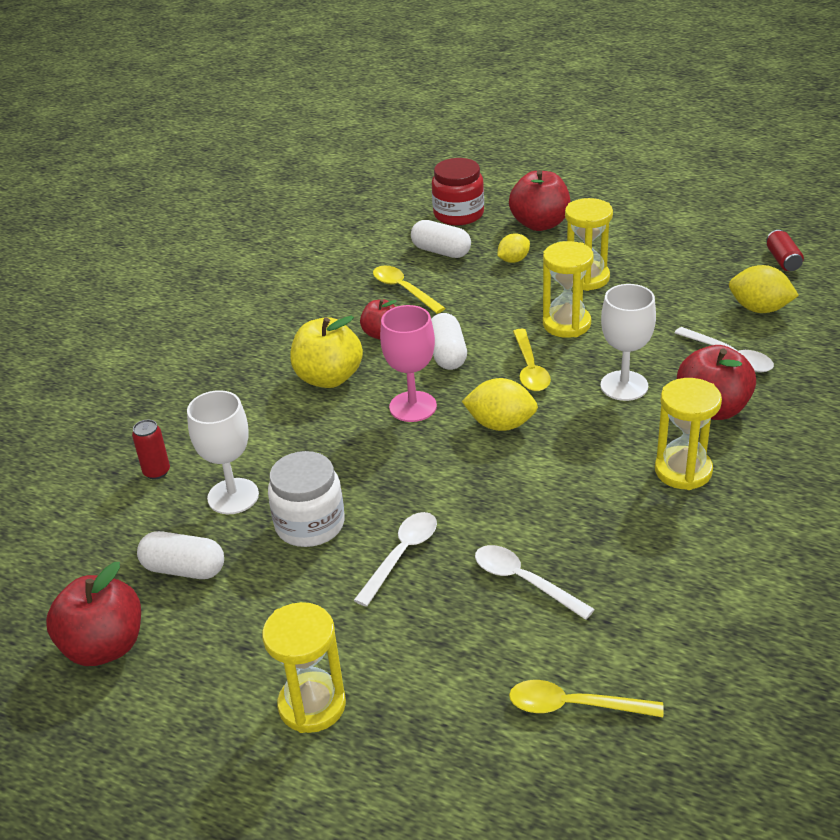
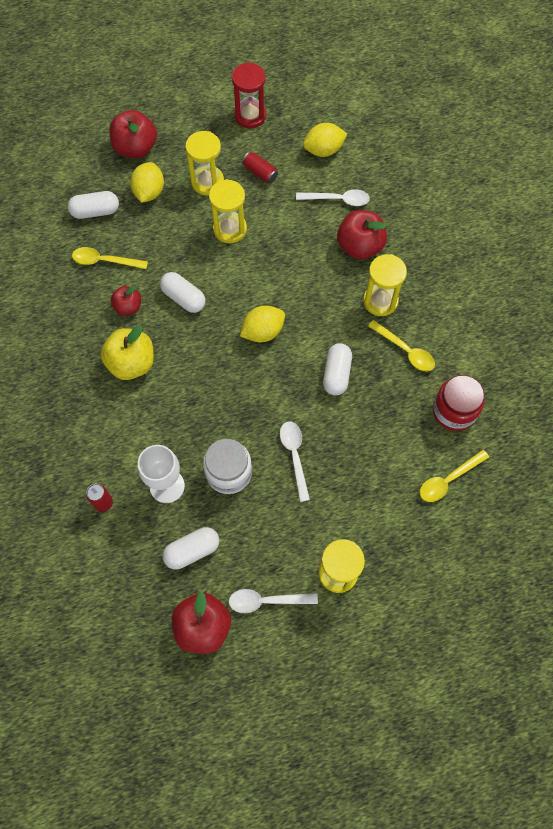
camera: 45 degrees left, 30 degrees up
(413, 407) = (202, 352): pink goblet -> none
(458, 214) = (73, 169): red jar -> red jar (454, 411)
(513, 260) = (149, 192): yellow lemon -> yellow lemon, size x1.53
(524, 581) = (367, 427): white spoon -> white spoon (266, 601)
(530, 368) = (240, 278): yellow spoon -> yellow spoon (405, 350)
(545, 508) = (336, 374): none -> white capsule
(624, 386) = (302, 258): white goblet -> none
(698, 248) = (250, 116): none -> red hourglass
(783, 260) = (305, 99): red can -> red can (260, 172)

